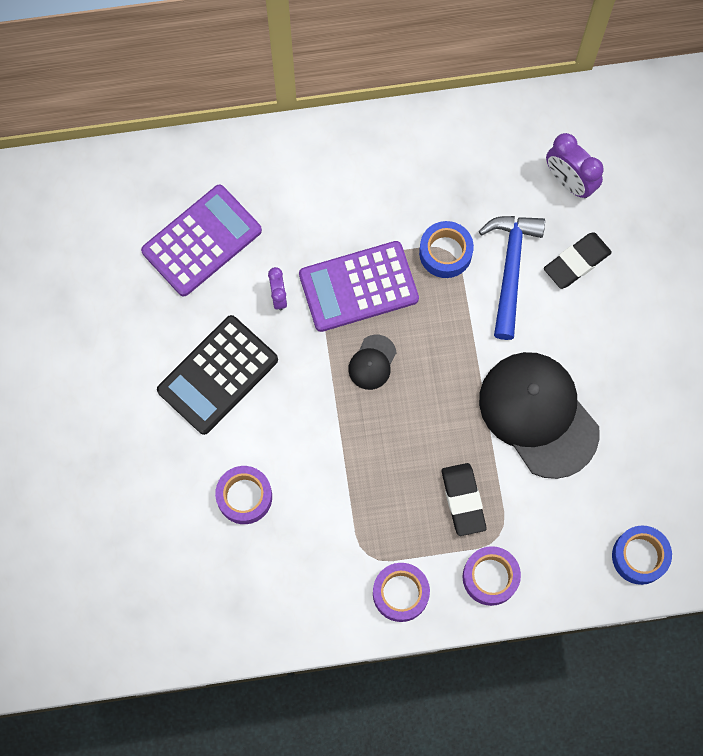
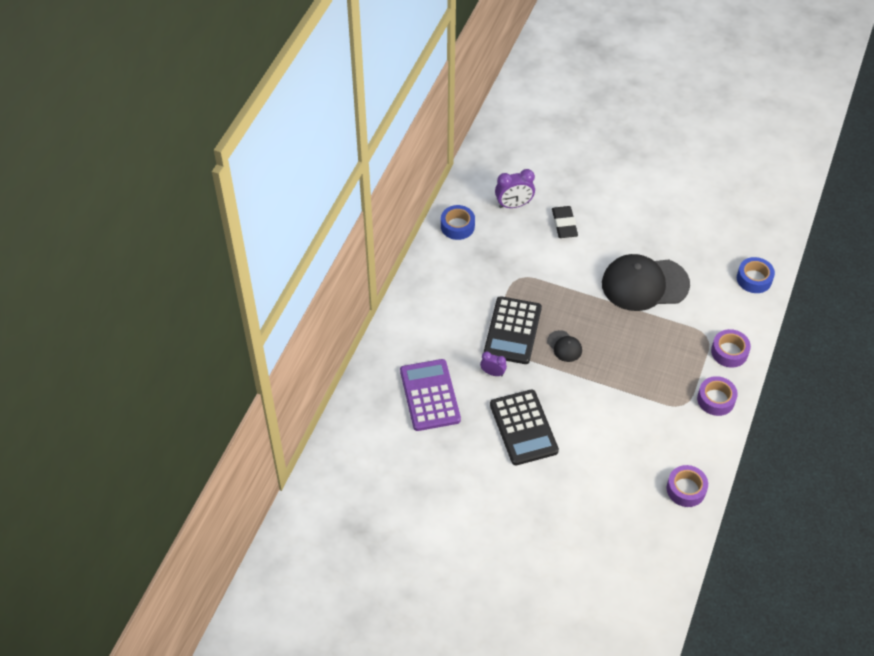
camera: 60 degrees left, 20 degrees down
(244, 497) = (611, 450): purple tape -> purple tape (686, 489)
(358, 287) = (512, 331): purple calculator -> black calculator
(445, 253) = (519, 280): blue tape -> blue tape (457, 226)
(463, 500) = (675, 343): black eraser -> none
(510, 269) = (548, 255): blue hammer -> none

